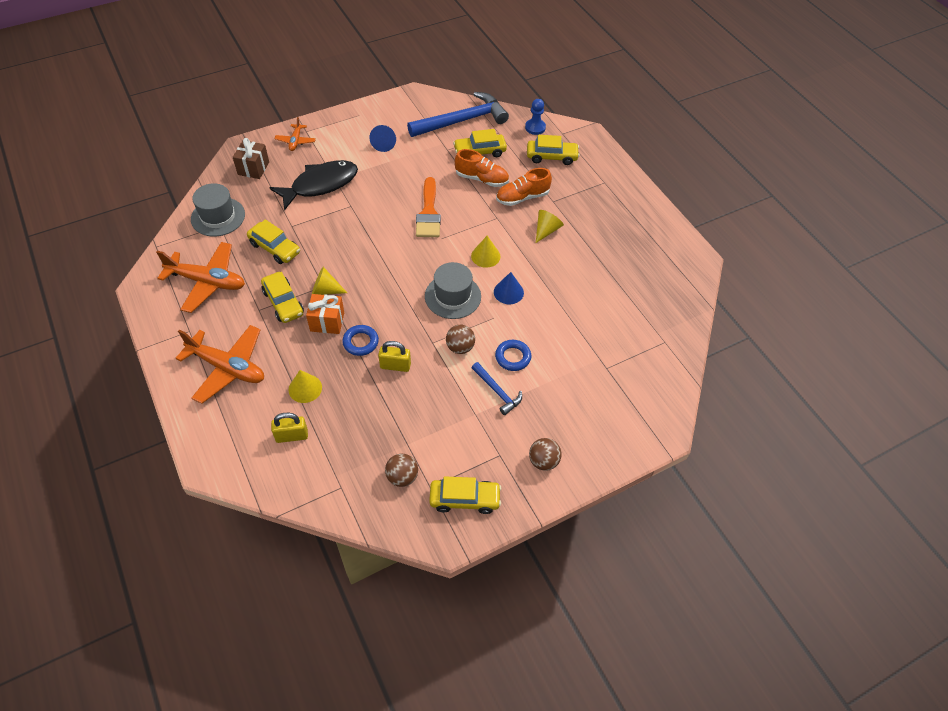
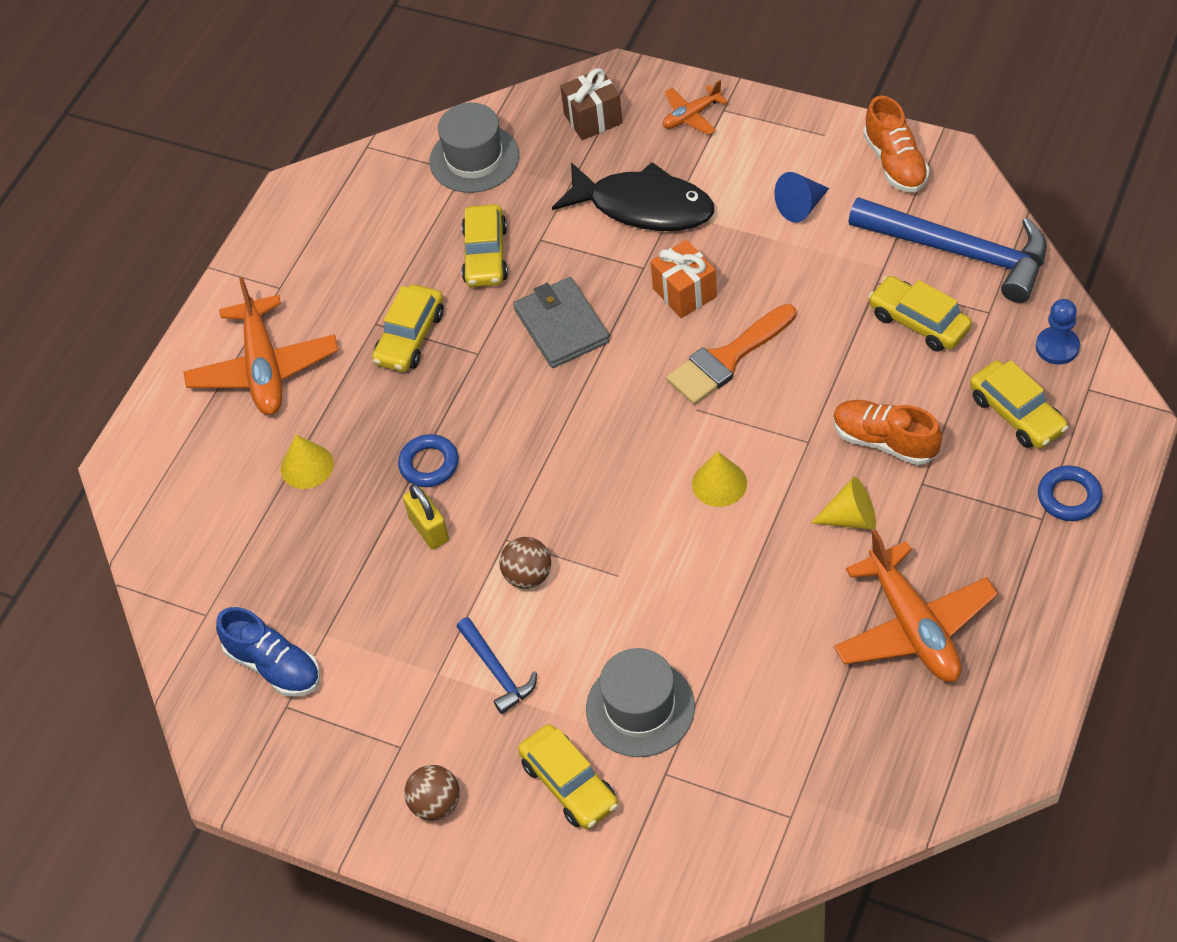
camera: 60 degrees right, 0 degrees up
(207, 282) = (365, 239): orange plane -> orange plane (913, 626)
(292, 436) = (230, 509): yellow padlock -> none
(325, 290) = (473, 361): yellow cone -> none
(327, 322) = (426, 404): orange gift -> orange gift (684, 292)
(346, 249) = (562, 326): none -> grey wallet
(402, 477) = (274, 665): brown ball -> blue shoe
(453, 296) = (606, 501): grey hat -> grey hat (640, 708)
(464, 499) = (301, 756): yellow car -> yellow car (569, 784)
(481, 179) = (865, 366): orange shoe -> orange shoe (895, 163)
(497, 391) = (496, 671): blue hammer -> blue hammer turned 45 degrees counterclockwise
(508, 292) = (681, 559): blue cone -> none
(513, 357) = (571, 647): blue ring -> blue ring (1069, 497)

